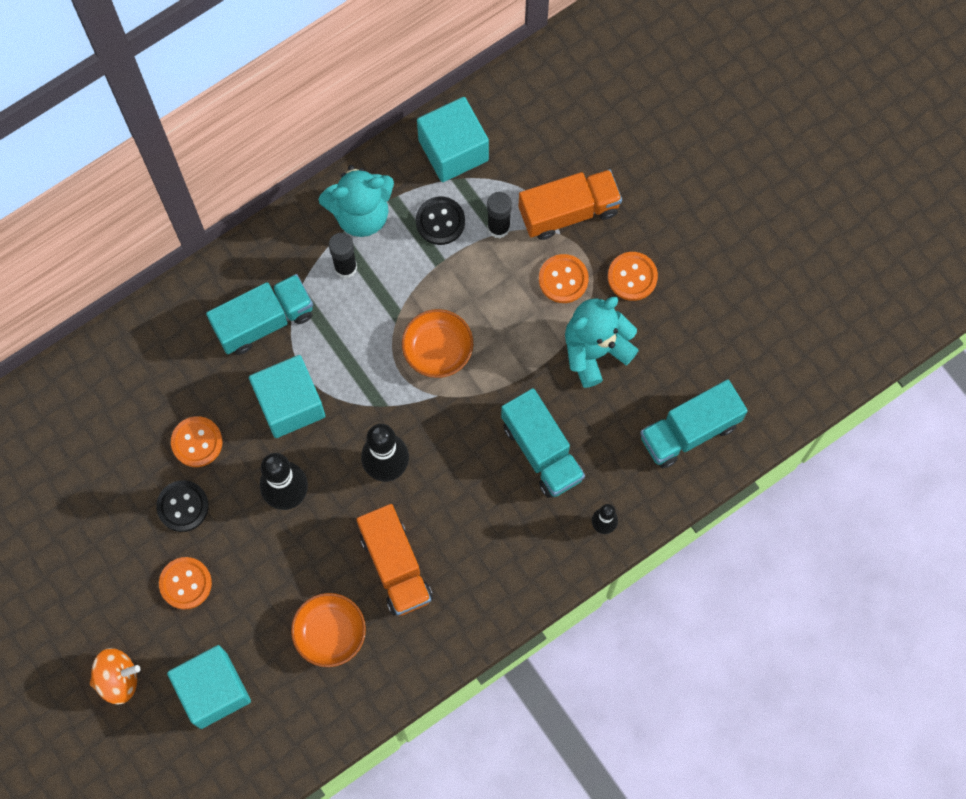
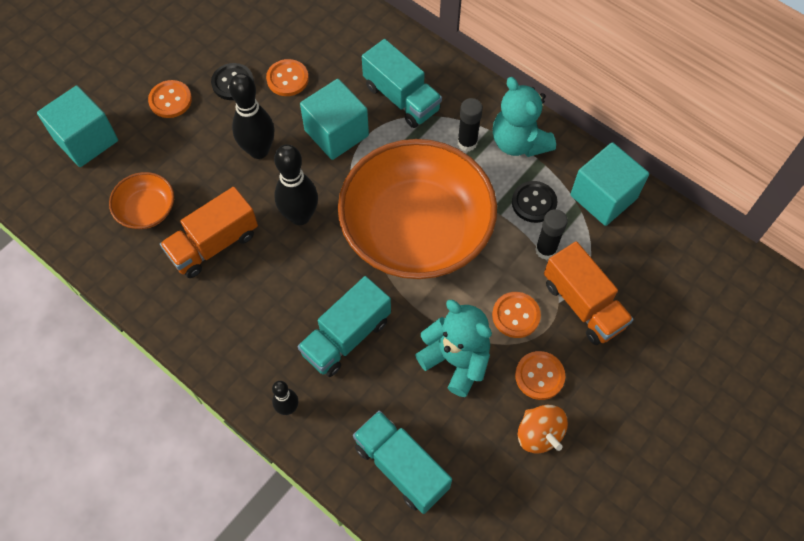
camera: 75 degrees right, 10 degrees down
(118, 679) = (86, 76): orange spinning top -> orange spinning top (539, 434)
(438, 349) = (416, 229): orange bowl -> orange bowl, size x2.36

